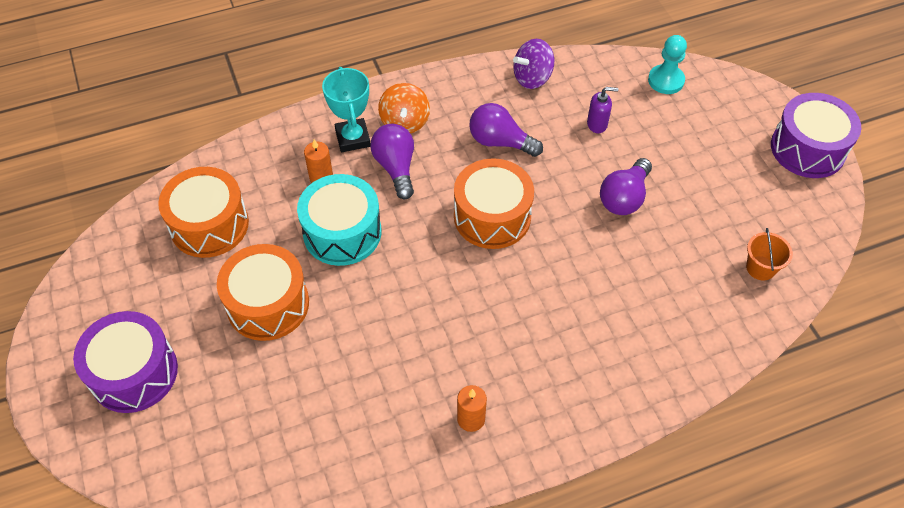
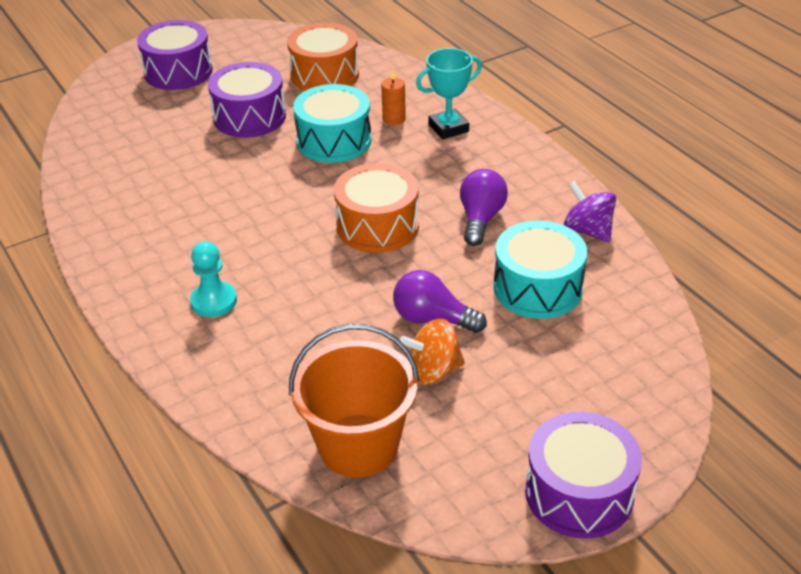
camera: 80 degrees right, 15 degrees down
(268, 304) = (249, 117): orange drum -> purple drum
(396, 167) = (421, 158): purple light bulb -> none
(405, 122) = (482, 154): orange spinning top -> orange spinning top (433, 370)
(471, 419) = (143, 242): orange candle -> none
(597, 124) = (537, 288): purple soap dispenser -> turquoise drum
(666, 80) = (640, 341): turquoise pawn -> turquoise pawn (214, 301)
(760, 268) = (358, 445): orange bucket -> orange bucket, size x2.16

